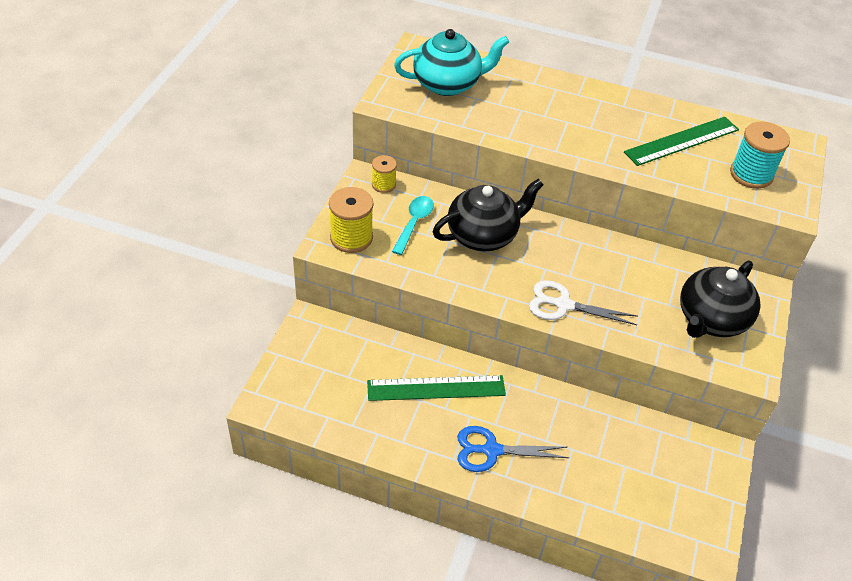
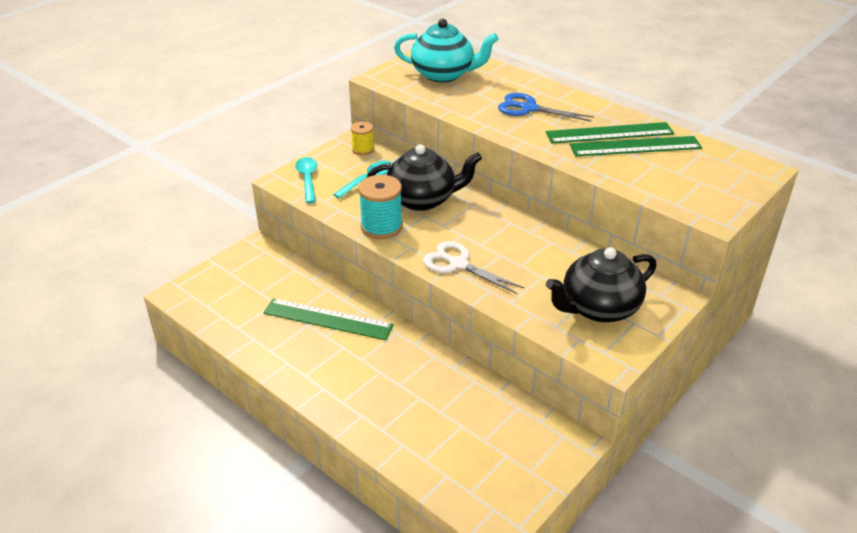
camera: 25 degrees right, 10 degrees down
(351, 238) = (307, 179): yellow spool -> turquoise spoon
(491, 450) = (343, 378): blue scissors -> blue scissors (529, 108)
(650, 129) = (609, 133): none -> green ruler
(751, 174) = (689, 182): turquoise spool -> turquoise spool (381, 227)

